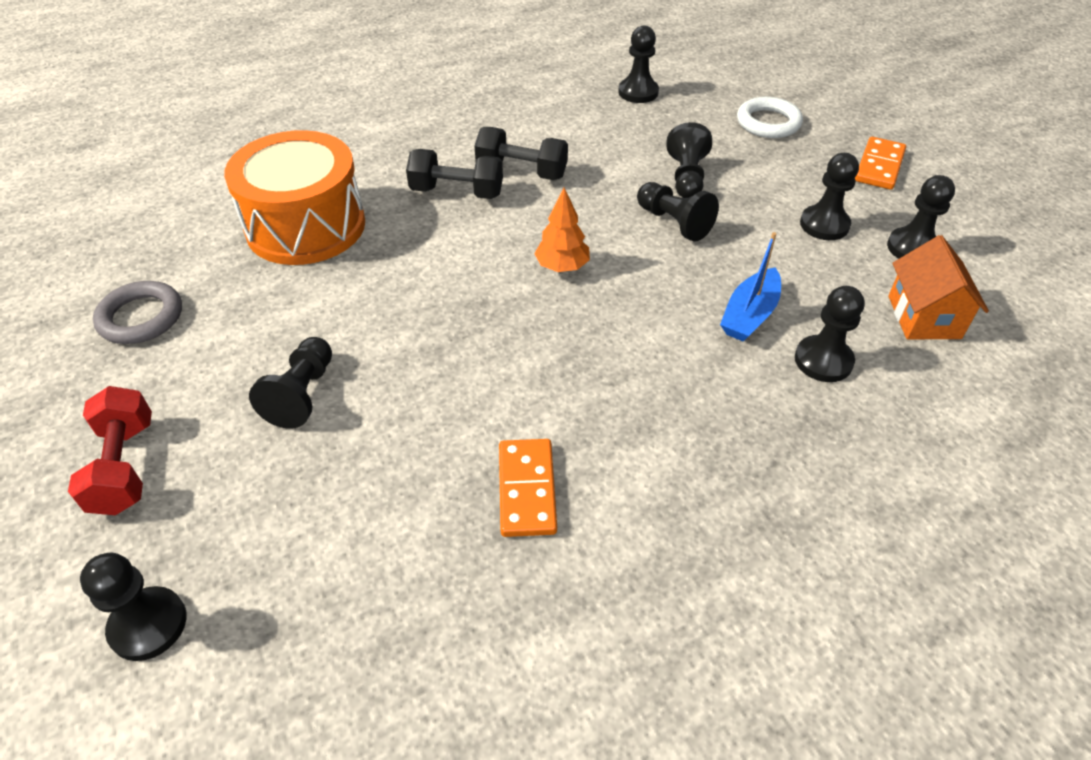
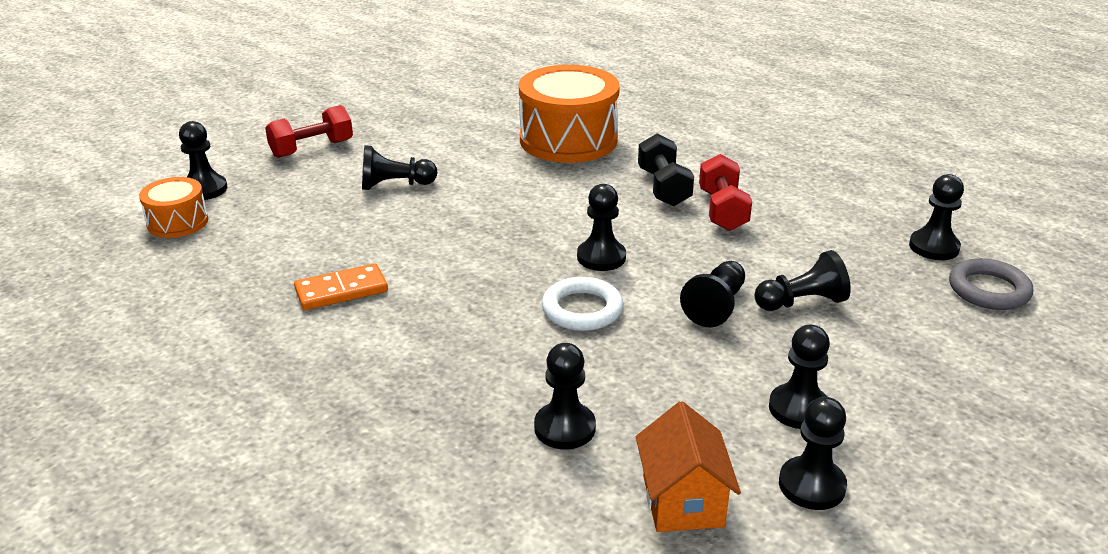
camera: 70 degrees right, 15 degrees down
(141, 317) = (437, 115): grey ring -> grey ring (988, 290)
(233, 672) = (177, 222): none -> orange drum
(522, 171) = (722, 210): black dumbbell -> red dumbbell
(562, 267) = (601, 257): orange tree -> black pawn
(749, 315) = (604, 372): blue boat -> none
(768, 123) = (974, 344): white ring -> white ring (582, 309)
(879, 166) = (970, 445): orange domino -> none
(924, 317) = (683, 501): orange house -> orange house turned 75 degrees counterclockwise

